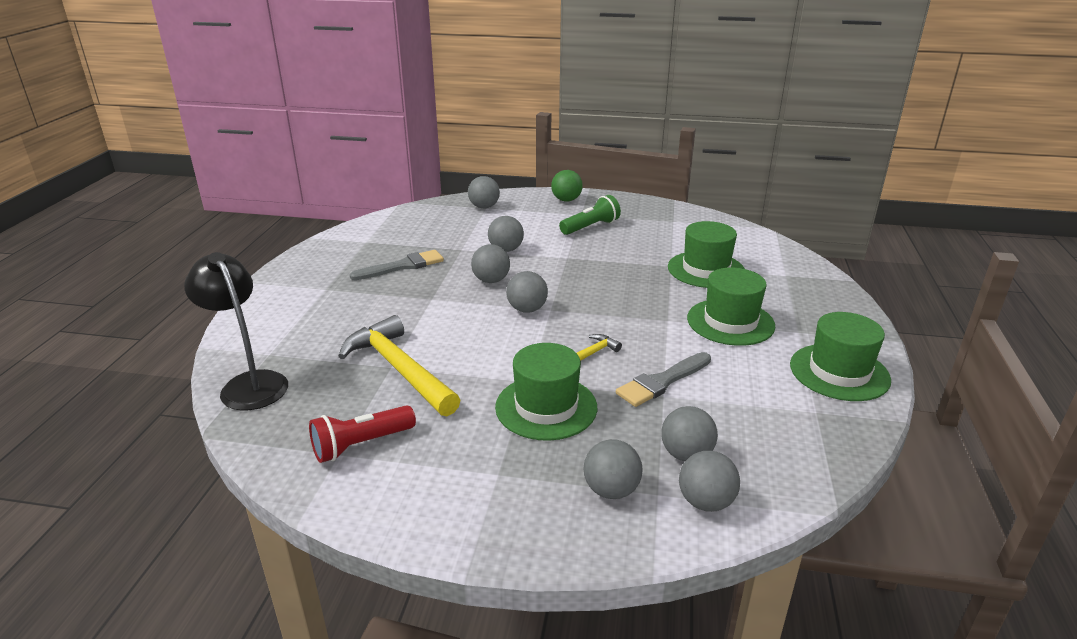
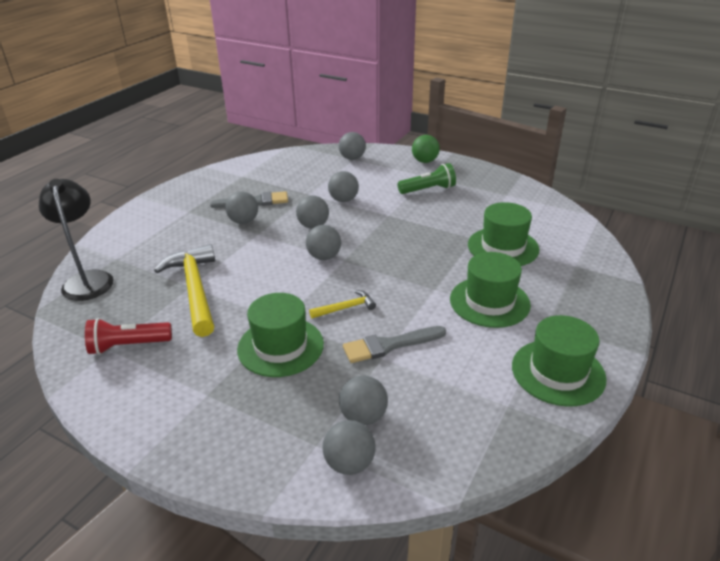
camera: 20 degrees right, 5 degrees up
(611, 490) = (281, 432): grey ball -> grey ball (243, 221)

